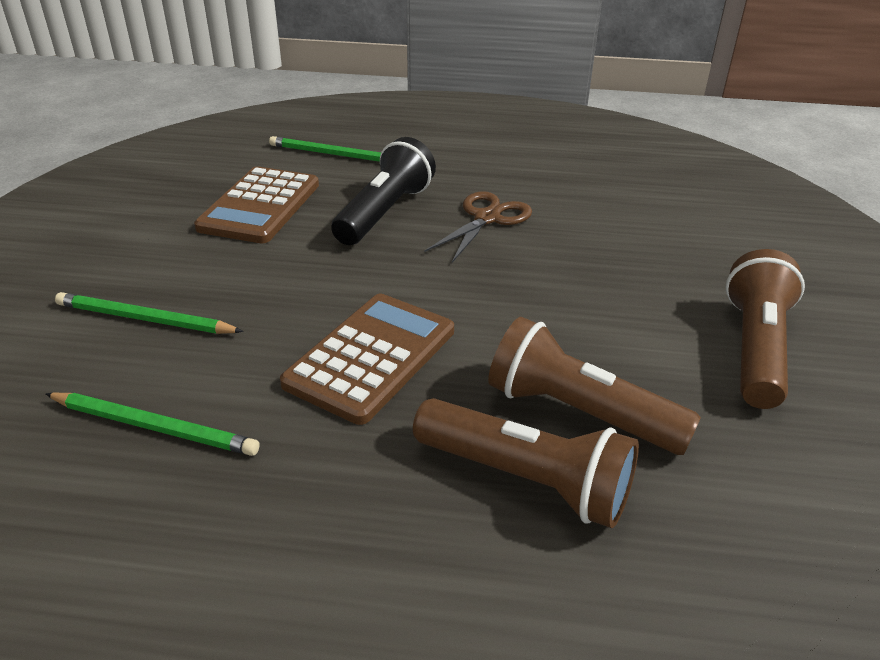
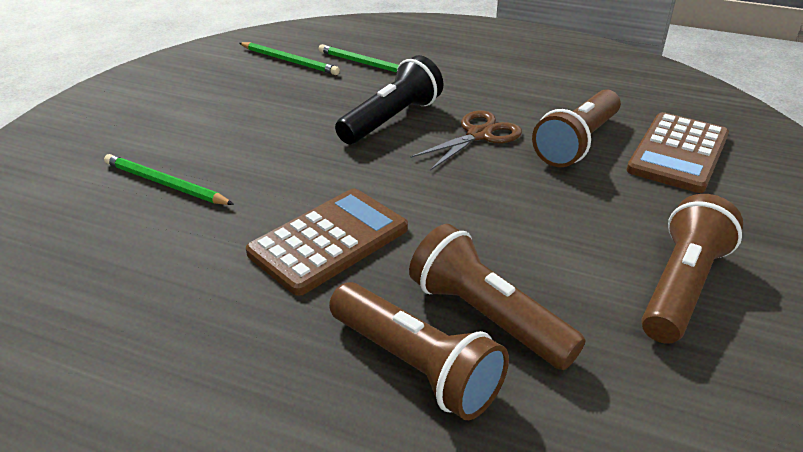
camera: 15 degrees right, 0 degrees up
(154, 427) = (139, 270): green pencil -> green pencil (289, 61)
(260, 206) = (290, 102): brown calculator -> brown calculator (678, 153)
(591, 215) = (577, 143): none -> brown flashlight

